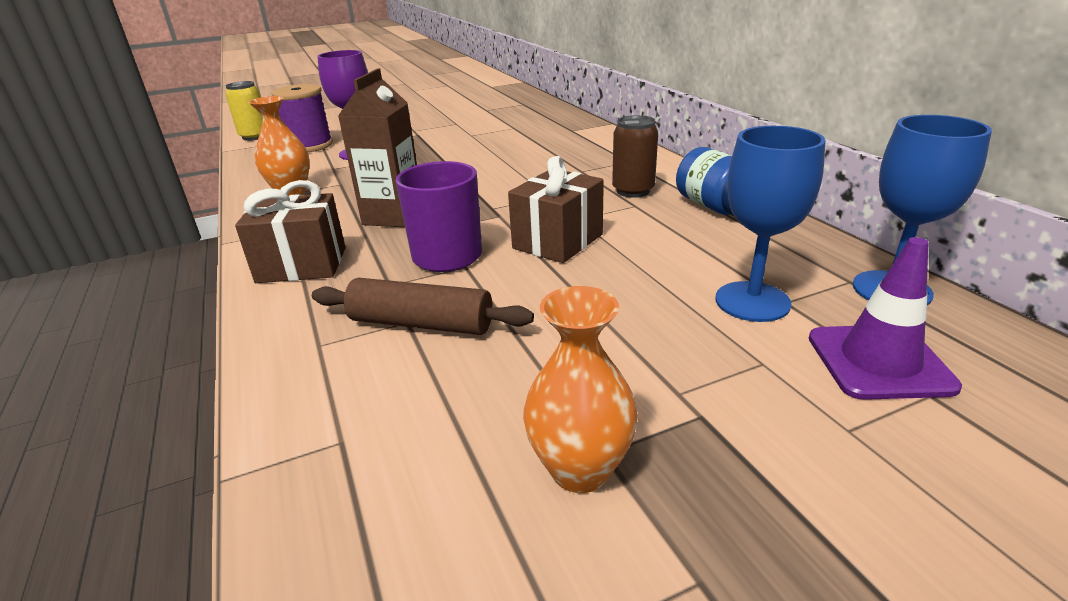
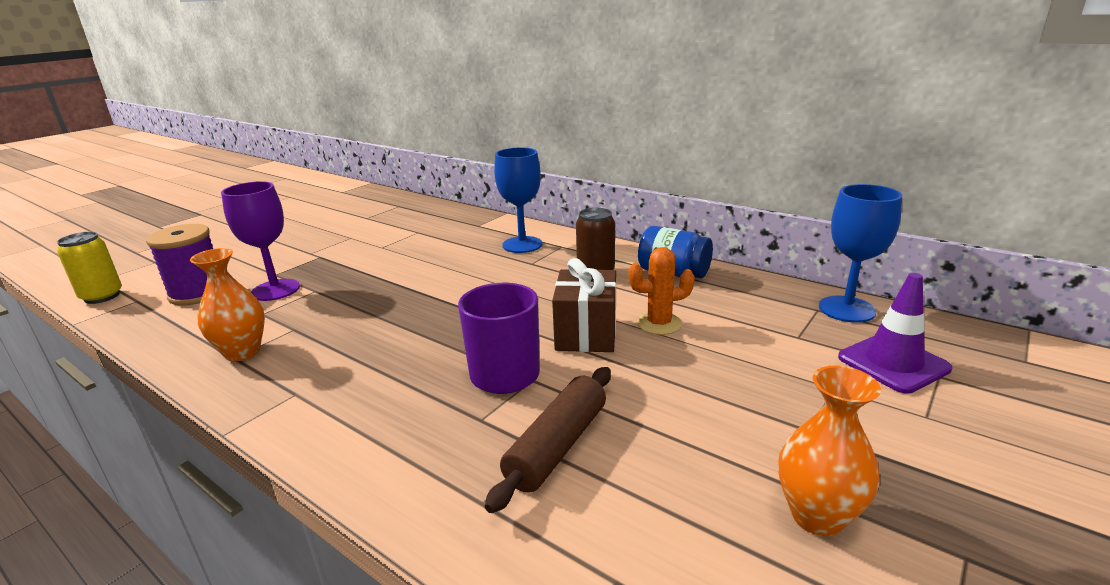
camera: 30 degrees left, 5 degrees down
(302, 265) = (360, 428): brown gift -> none
(393, 216) = (400, 350): brown carton -> none
(421, 324) = (557, 446): brown rolling pin -> brown rolling pin turned 45 degrees counterclockwise
(640, 250) = (659, 324): none -> orange cactus
(752, 301) = (779, 343): blue goblet -> blue goblet (522, 245)

